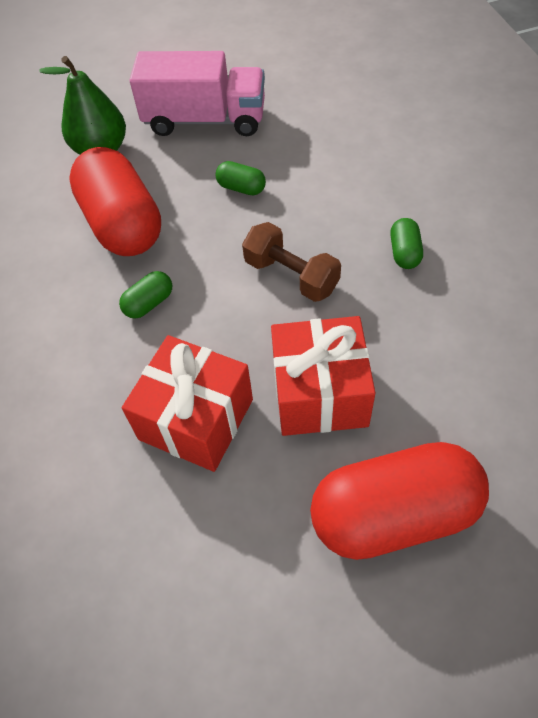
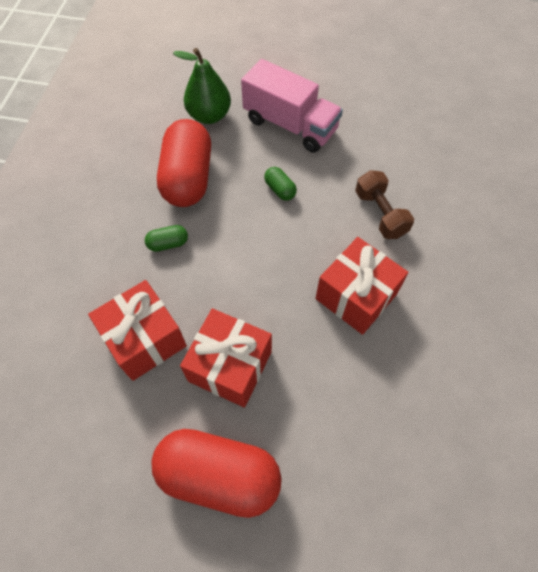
camera: 25 degrees right, 5 degrees up
(291, 275) = (269, 272): brown dumbbell -> brown dumbbell (380, 214)
(404, 253) = (356, 296): green capsule -> red gift

